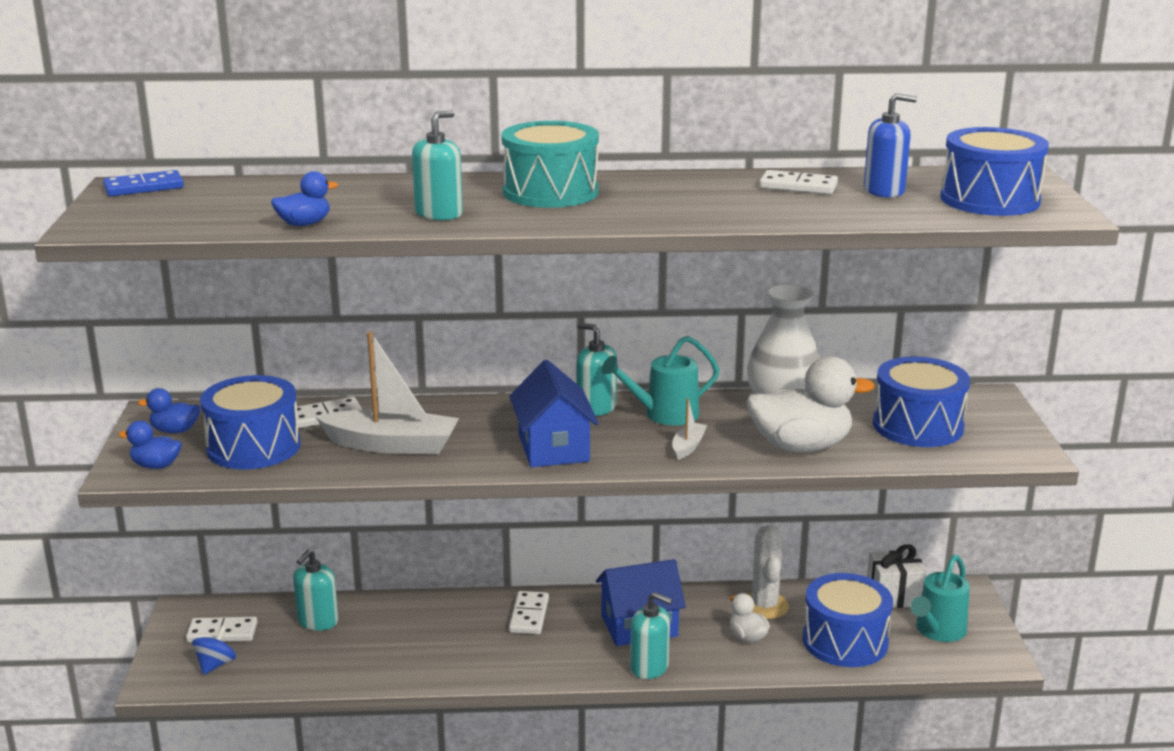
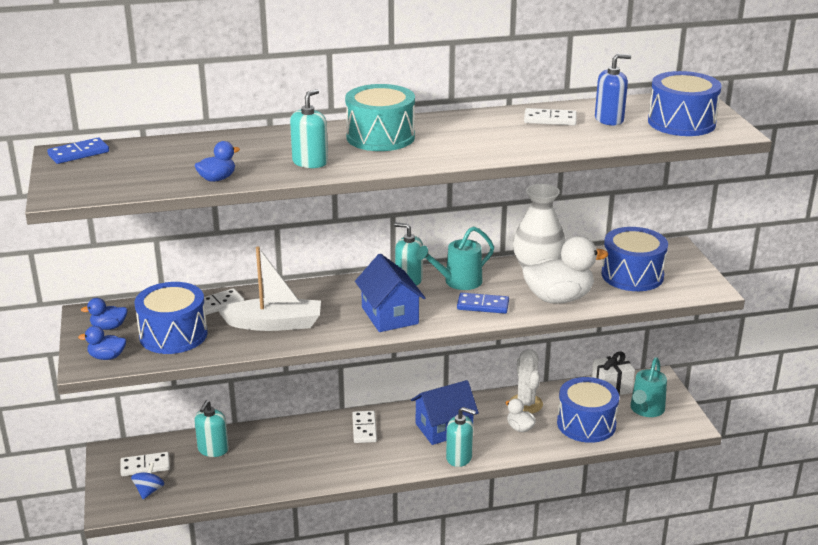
camera: 10 degrees left, 5 degrees up
(688, 446) = (483, 305): white boat -> blue domino

